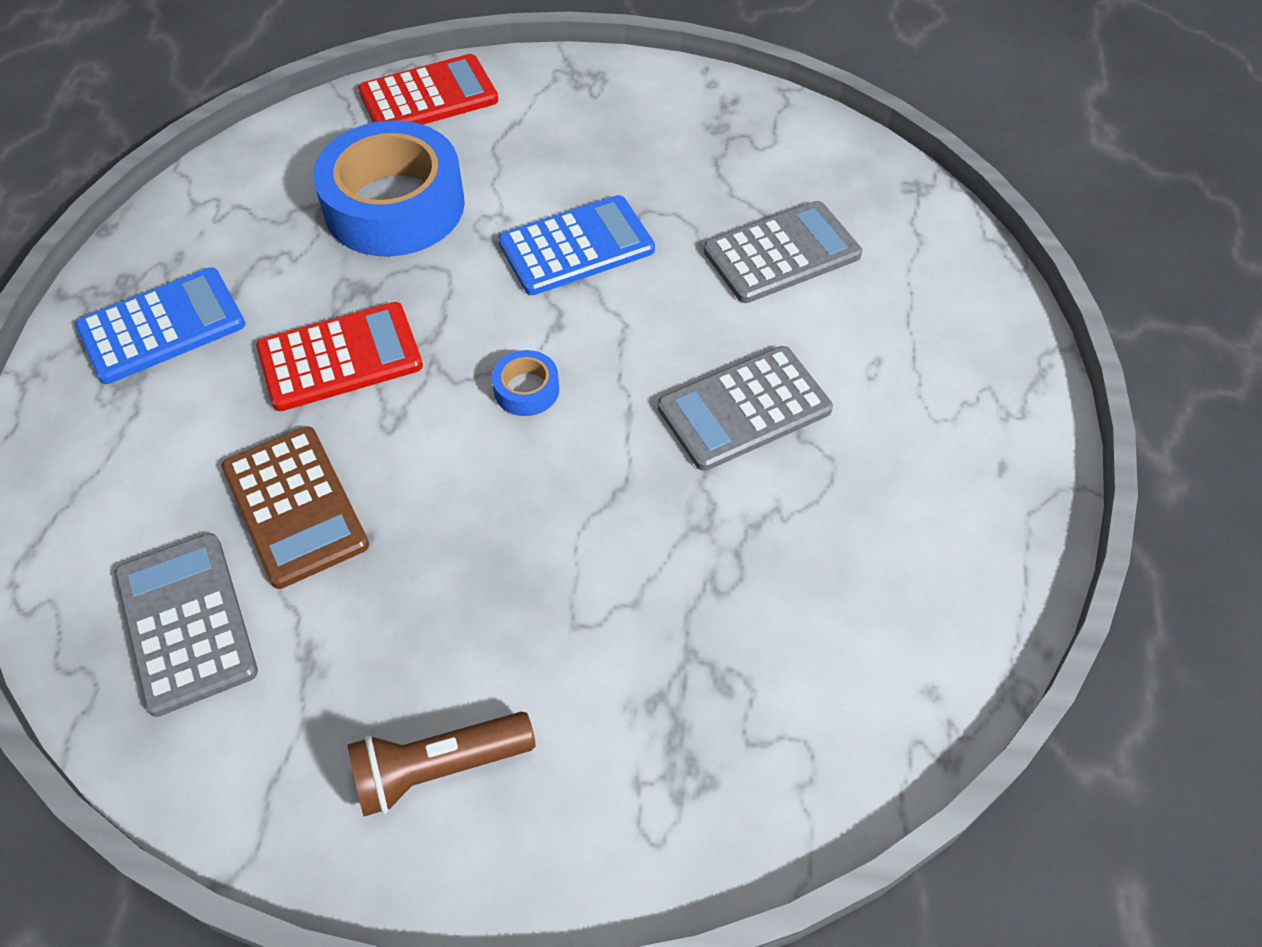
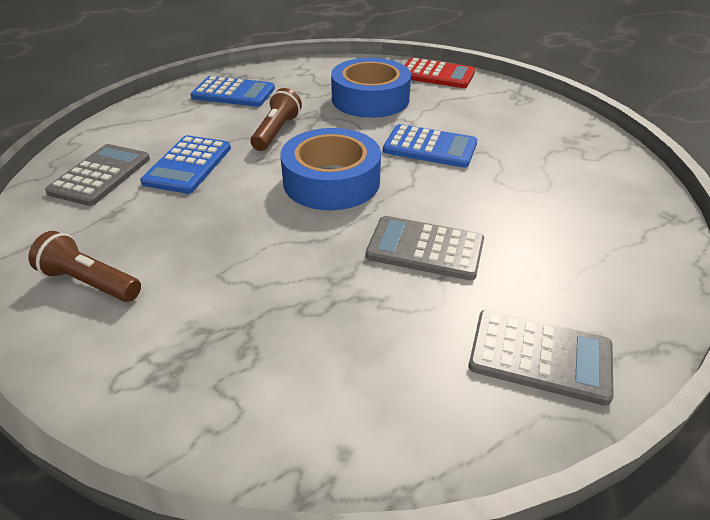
camera: 45 degrees right, 15 degrees down
(295, 506) = (188, 165): brown calculator -> blue calculator
(340, 357) = (276, 132): red calculator -> brown flashlight
(526, 389) = (331, 181): blue tape -> blue tape, size x2.41
(781, 253) = (538, 201): grey calculator -> grey calculator (540, 356)

